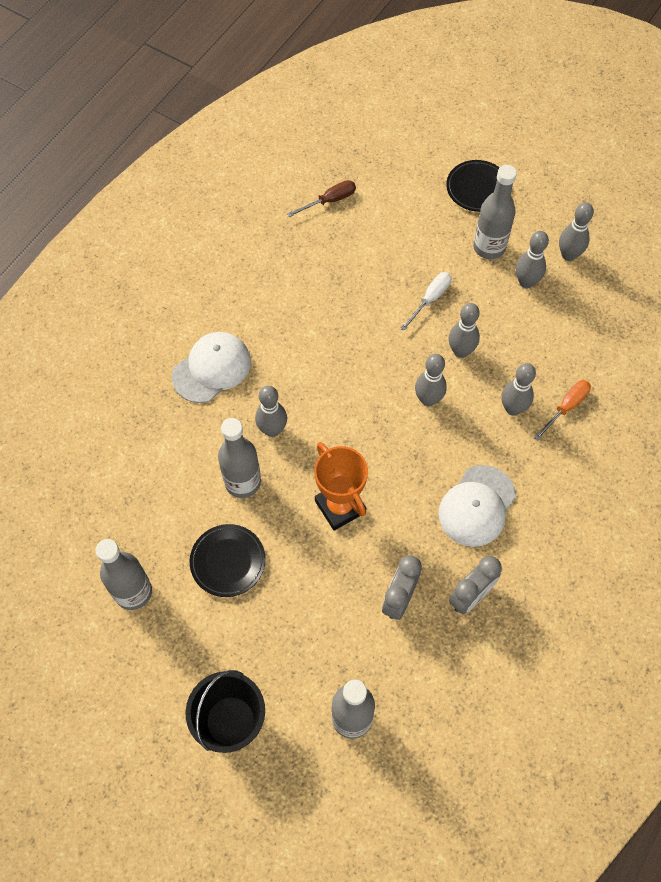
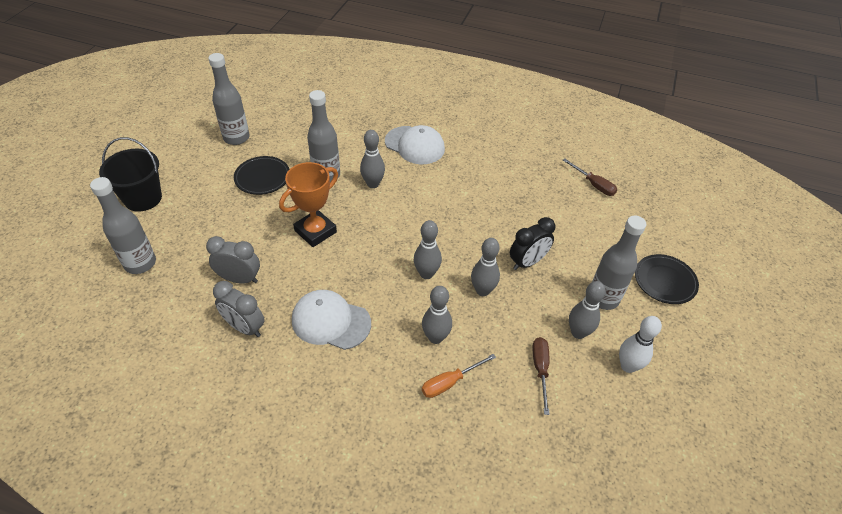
camera: 75 degrees right, 15 degrees down
(430, 299) = (527, 262): white screwdriver -> black clock
(563, 327) = (540, 370): none -> brown screwdriver
(566, 407) = (450, 382): orange screwdriver -> orange screwdriver turned 120 degrees clockwise
(568, 255) = (628, 366): grey bowling pin -> white bowling pin

